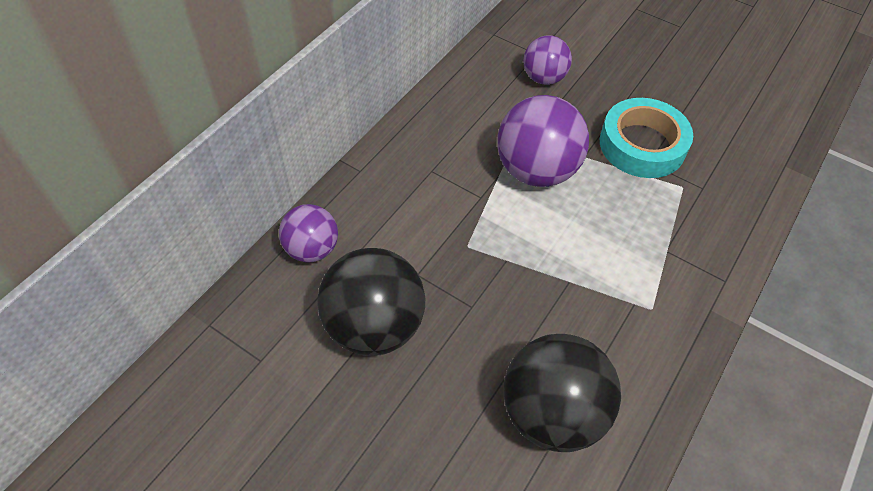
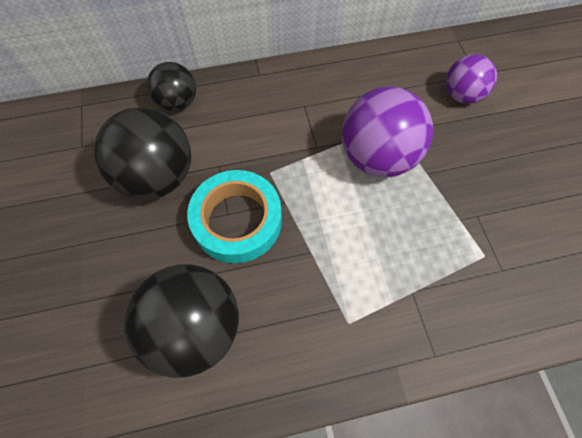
camera: 45 degrees right, 10 degrees up
(312, 249) = (178, 103): purple ball -> black ball
(642, 145) = (487, 198): turquoise tape -> turquoise tape (237, 220)

